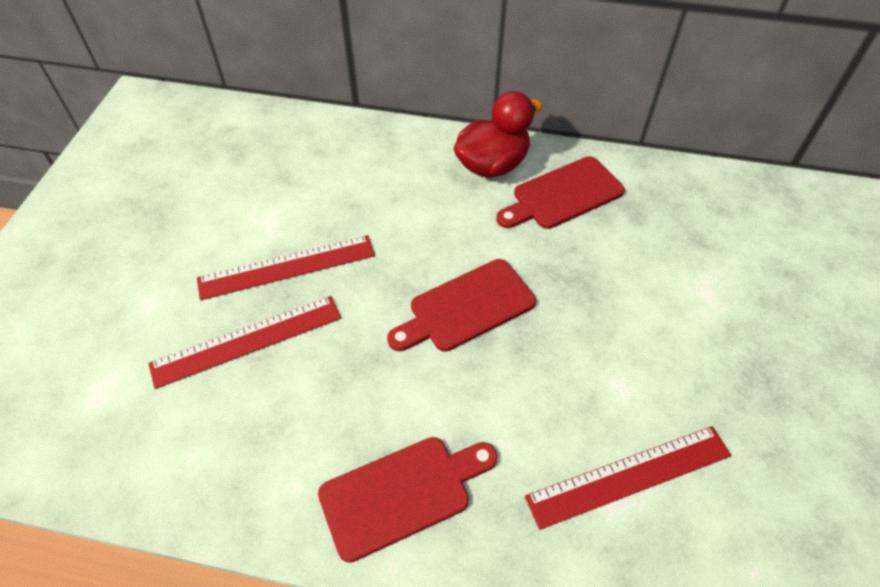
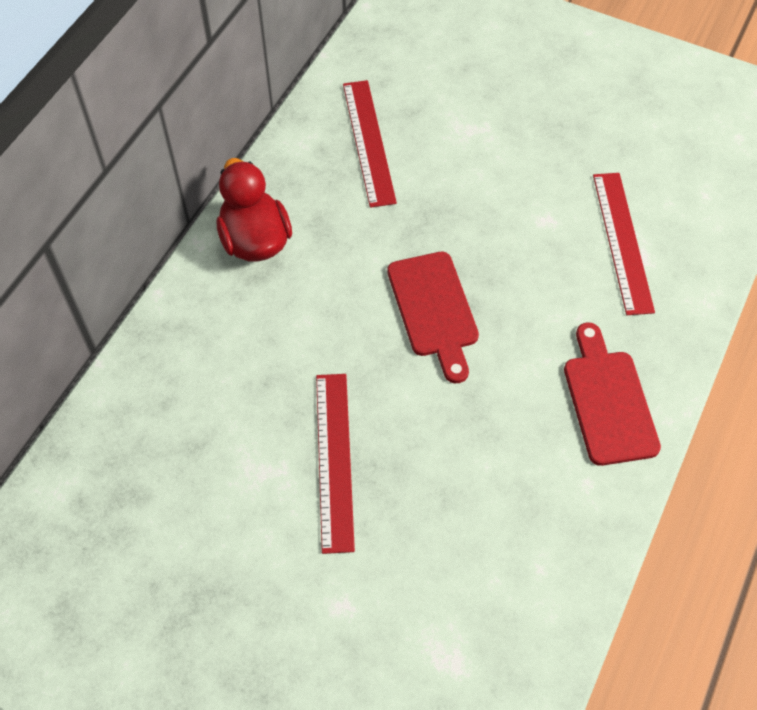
camera: 75 degrees left, 5 degrees up
(247, 341) = (421, 508): red ruler -> red ruler (369, 142)
(563, 195) = (320, 193): red cutting board -> none

